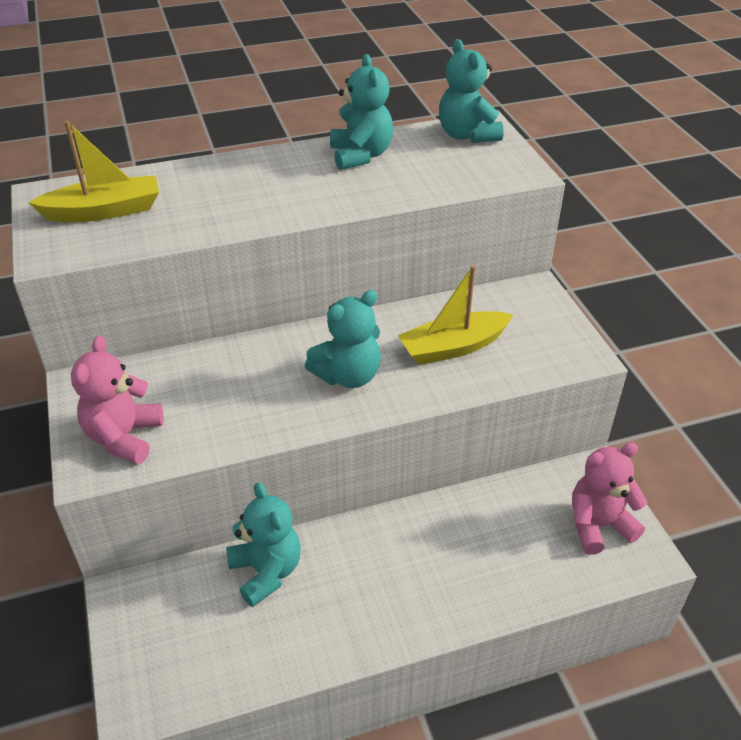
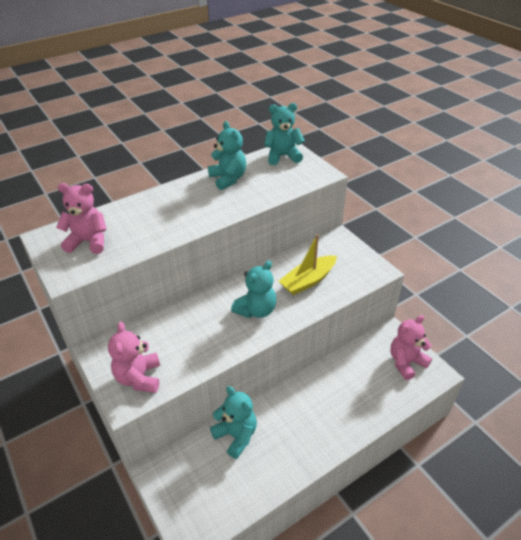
camera: 15 degrees left, 0 degrees up
(104, 211) = (88, 241): yellow boat -> pink teddy bear
(467, 135) = (283, 156): turquoise teddy bear -> turquoise teddy bear turned 120 degrees clockwise

